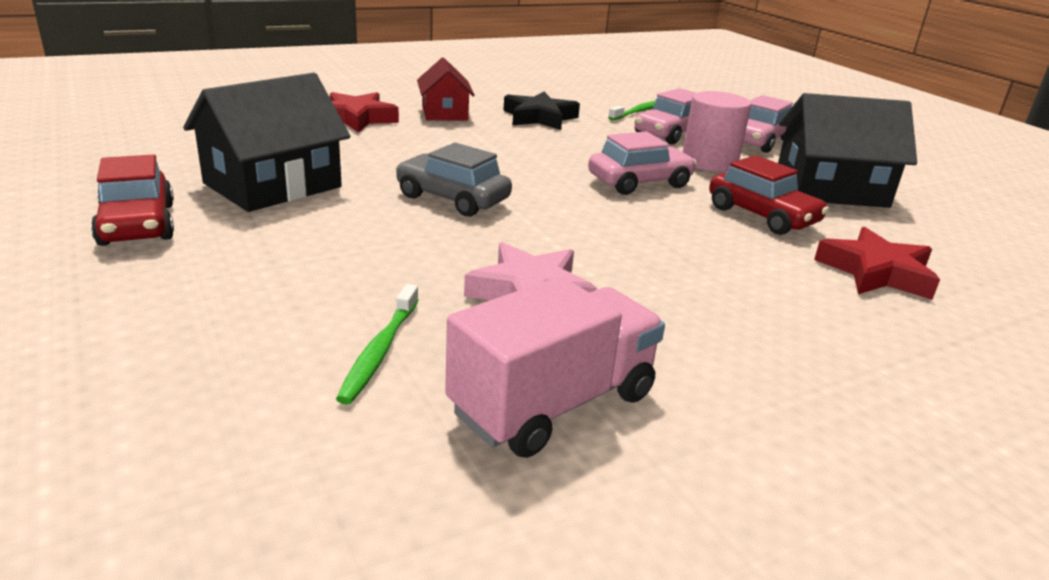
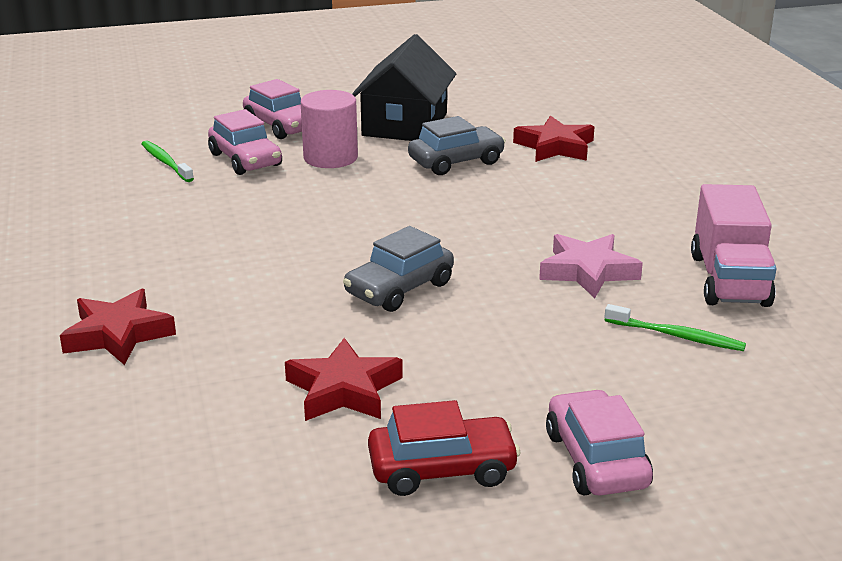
camera: 75 degrees left, 0 degrees up
(273, 185) = (344, 390): black house -> red star
(444, 113) = (120, 274): red house -> none
(539, 117) = (163, 219): black star -> none
(553, 403) = (729, 280): pink truck -> pink truck turned 150 degrees counterclockwise
(639, 182) = (375, 196): pink car -> pink car (596, 460)
(762, 216) = (456, 162): red car -> grey car

